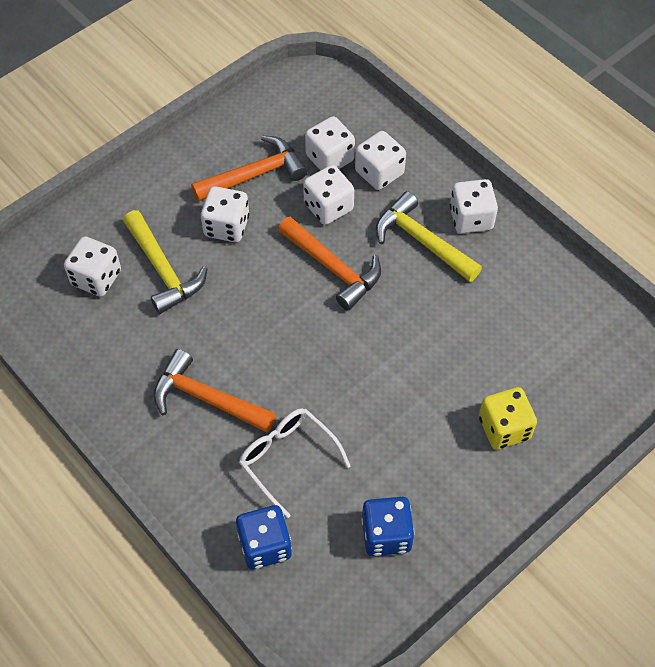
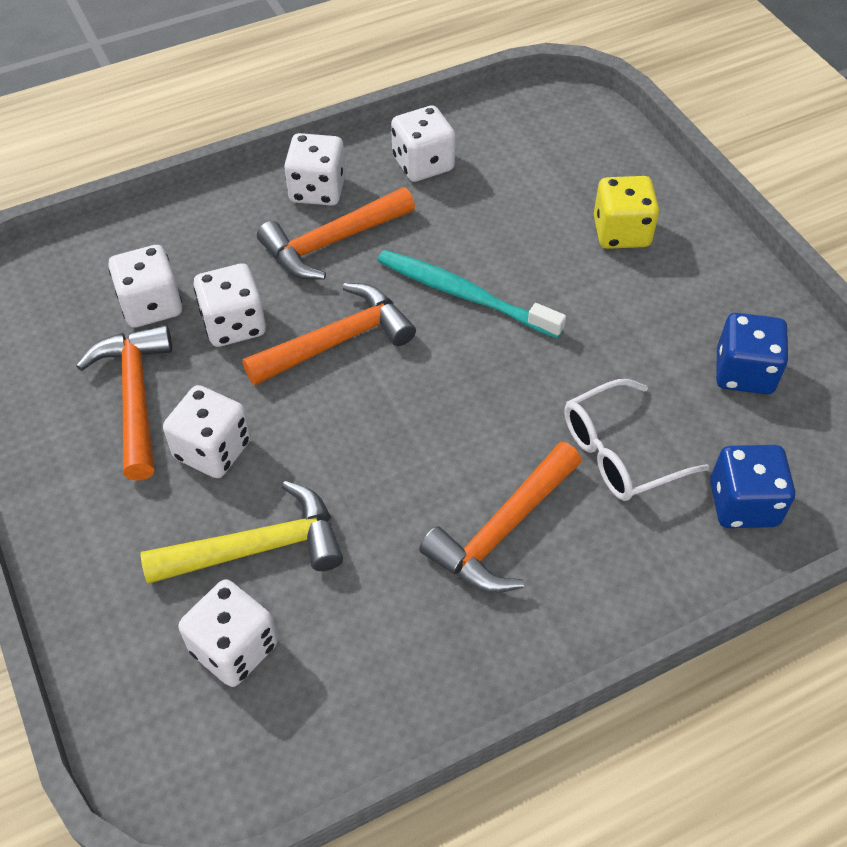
camera: 75 degrees left, 5 degrees down
(379, 173) = (203, 259): white dice -> white dice (423, 164)
(401, 334) = (464, 294): none -> turquoise toothbrush
(421, 241) = (331, 243): yellow hammer -> orange hammer

